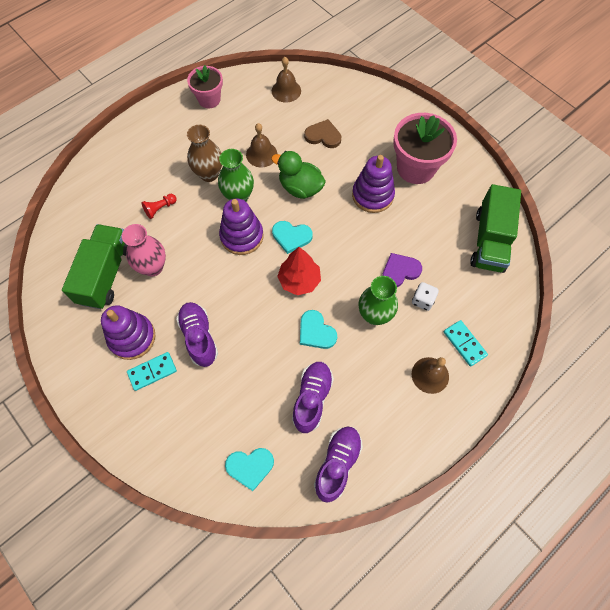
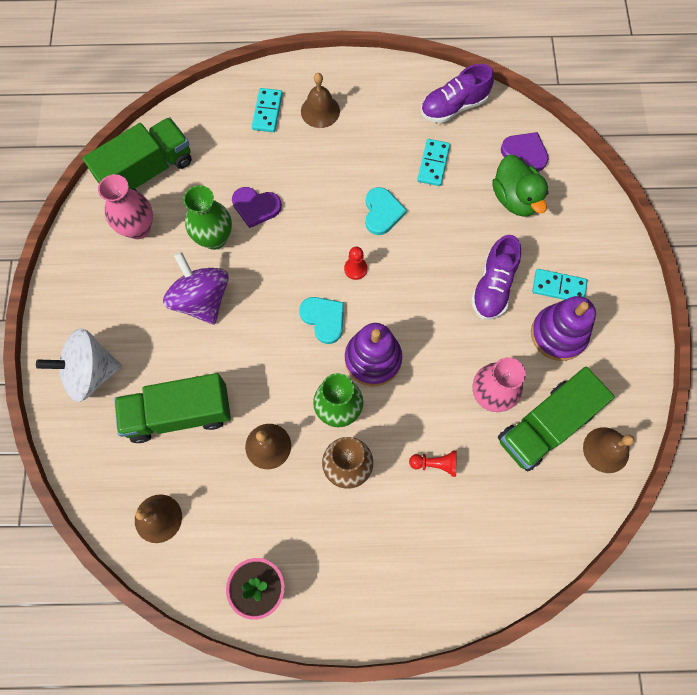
camera: 140 degrees left, 5 degrees up
(58, 287) = (606, 450): none -> brown bell
(250, 467) = (525, 152): turquoise heart -> purple heart
(299, 280) = (355, 269): red tree -> red pawn
(300, 188) = (265, 367): green duck -> green duck (515, 198)
(312, 398) = (433, 164): purple shoe -> turquoise domino
(323, 136) = (179, 414): brown heart -> green truck
(372, 195) = (202, 299): purple stacking toy -> purple spinning top
(374, 315) = (317, 188): green vase -> green vase (214, 238)
(389, 121) = (91, 372): none -> white spinning top
(416, 168) = (128, 294): pink flower pot -> none
(422, 300) = (263, 168): white dice -> none
(453, 205) = (138, 228): none -> pink vase

